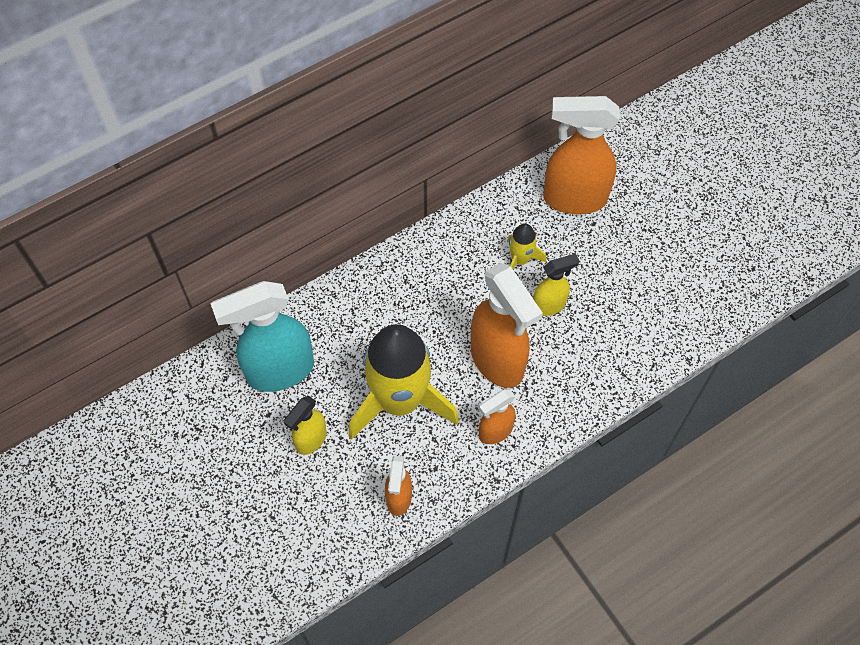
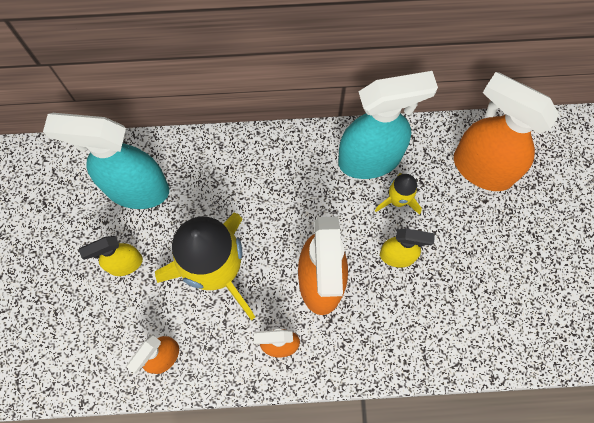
camera: 30 degrees right, 10 degrees up
(475, 238) = (370, 159): none -> turquoise spray bottle

